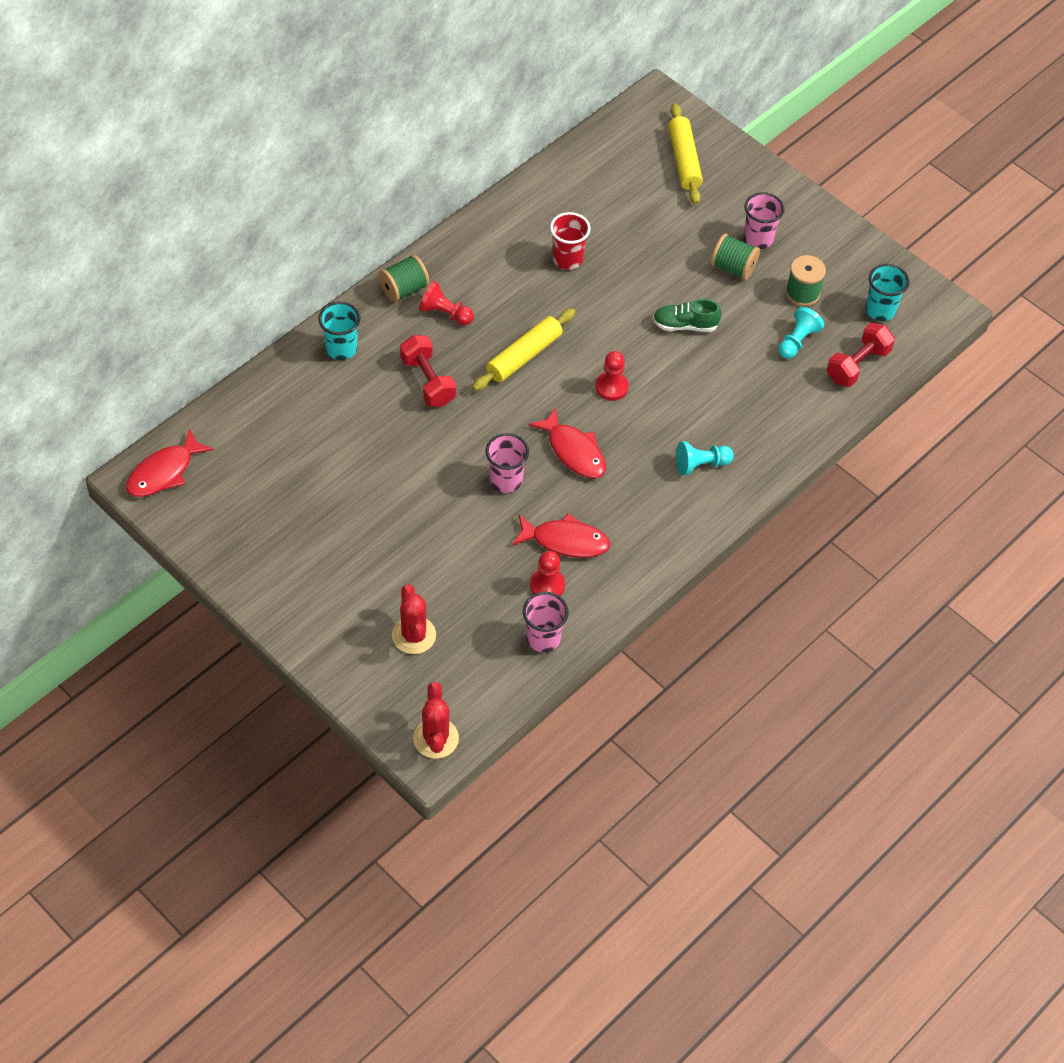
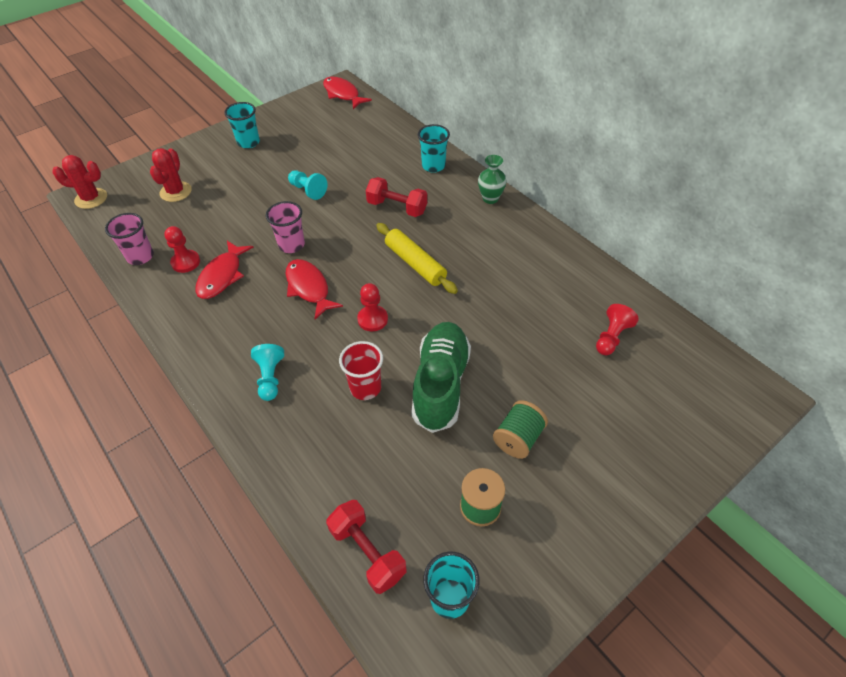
camera: 100 degrees right, 5 degrees down
(295, 572) = (248, 142): none -> turquoise cup
(404, 289) = (490, 198): green spool -> green vase
(414, 635) = (176, 192): red cactus -> red cactus turned 75 degrees counterclockwise
(428, 381) = (397, 208): red dumbbell -> red dumbbell turned 45 degrees clockwise
(445, 313) = (464, 220): red pawn -> red pawn (611, 337)
(567, 259) = (525, 300): red cup -> red cup (365, 388)
(574, 451) = (309, 288): red fish -> red fish turned 90 degrees clockwise
(684, 160) = (673, 410): yellow rolling pin -> none
(685, 325) = (440, 384): green shoe -> green shoe, size x1.82
(758, 239) = (562, 470): pink cup -> none
(797, 341) = (410, 489): turquoise pawn -> turquoise pawn (308, 190)

